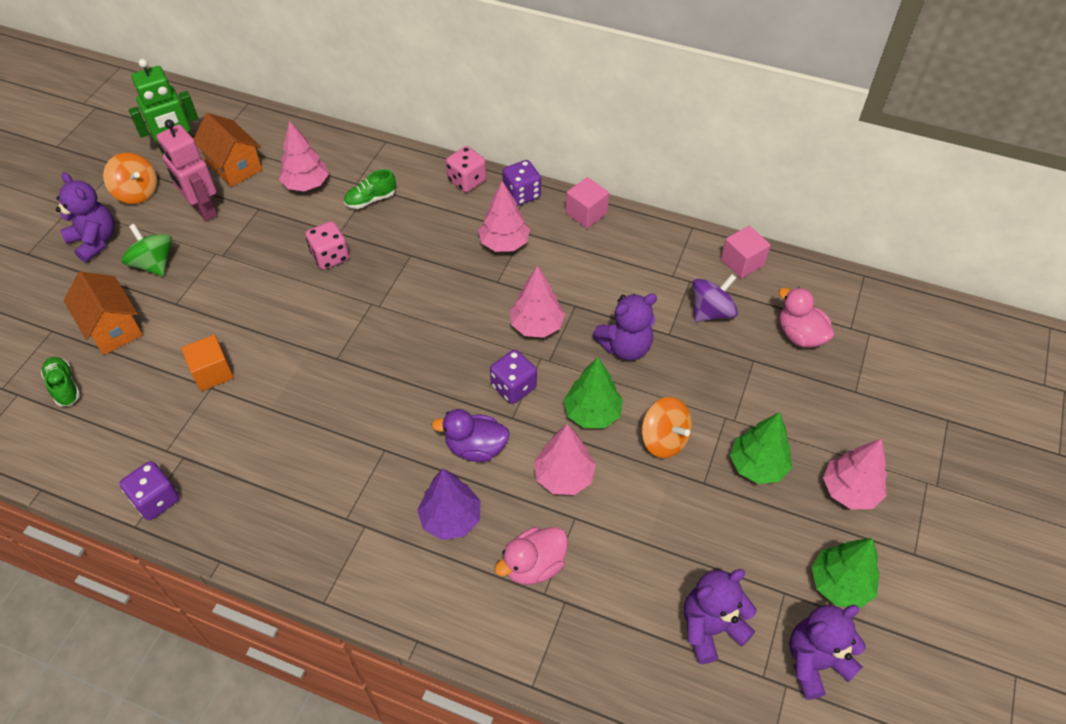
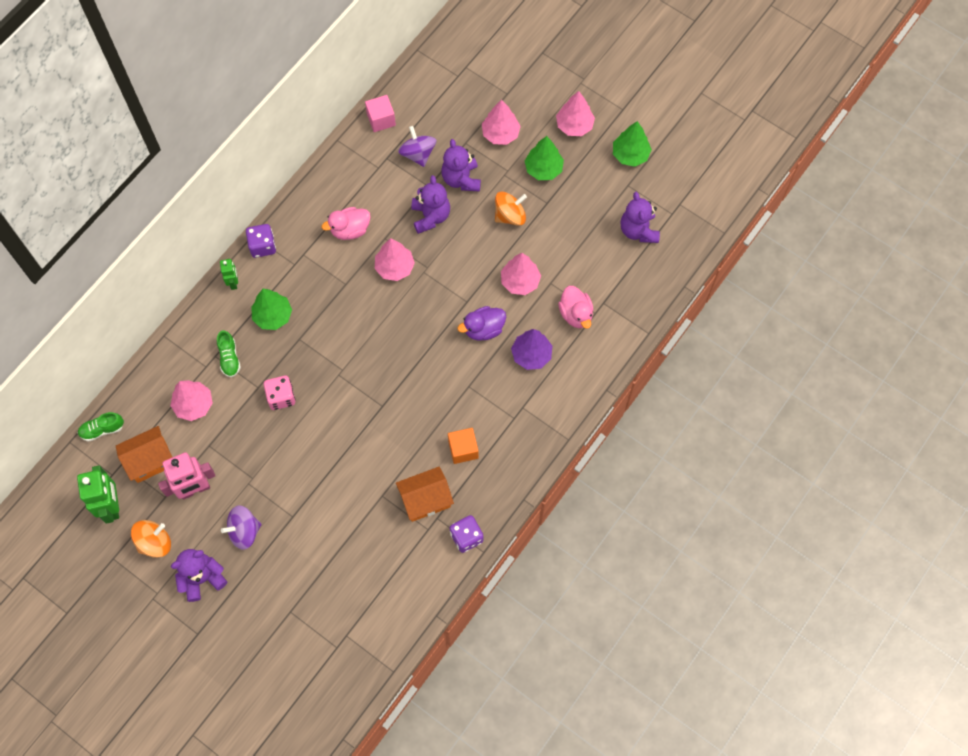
camera: 75 degrees left, 15 degrees up
(64, 386) = (349, 600): green shoe -> green shoe (102, 429)
(113, 328) = (302, 564): orange house -> orange house (425, 500)
(154, 264) = (244, 531): green spinning top -> purple spinning top
(212, 372) = (369, 493): orange cube -> orange cube (463, 449)
(467, 181) = (233, 282): pink dice -> green robot
(475, 448) = (483, 329): purple duck -> purple duck turned 45 degrees clockwise
(504, 243) = (310, 271): pink tree -> pink tree (500, 134)
(513, 387) = (442, 295): purple dice -> none
(586, 213) = (299, 206): pink cube -> none
(592, 413) = (478, 252): green tree -> green tree (273, 316)
(800, 335) = (454, 108): pink duck -> pink duck (350, 230)
(815, 662) = (670, 185): purple teddy bear -> purple teddy bear (461, 179)

